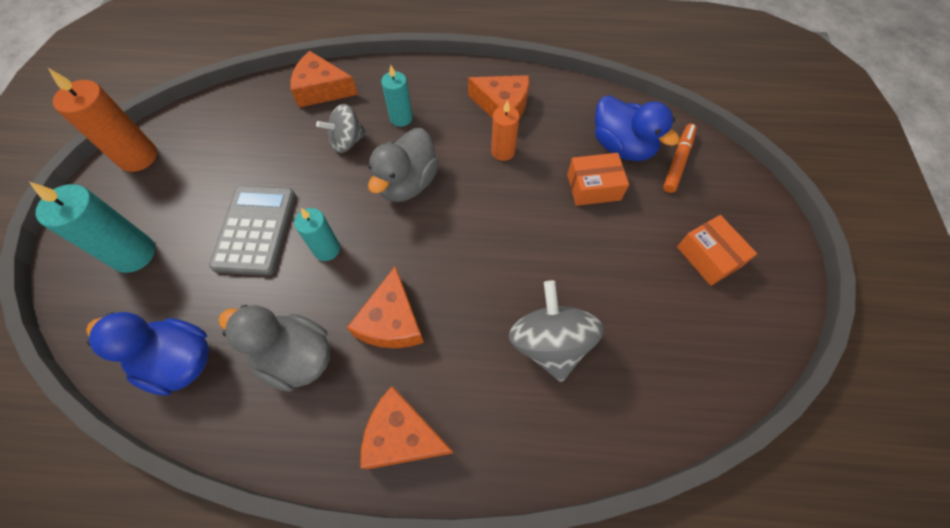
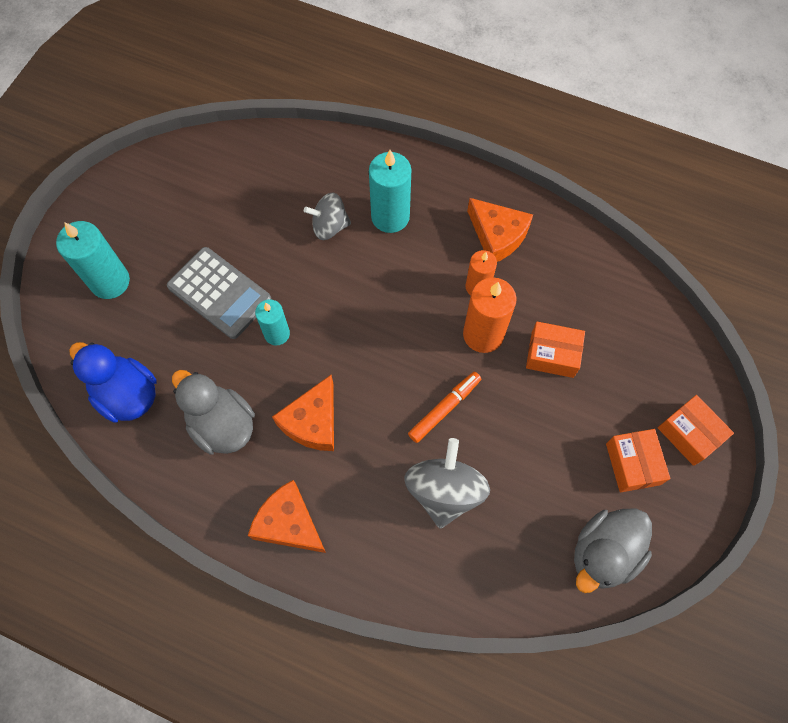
camera: 20 degrees right, 5 degrees up
(138, 157) = (133, 182): orange candle -> orange candle (483, 334)
(255, 230) = (219, 293): grey calculator -> grey calculator turned 105 degrees clockwise
(321, 89) = (322, 159): orange cheese -> none
(401, 118) = (390, 217): turquoise candle -> turquoise candle, size x1.59
(407, 183) = (372, 291): grey duck -> grey duck (603, 553)
(622, 146) = (601, 320): blue duck -> none
(677, 161) = (652, 356): orange marker -> orange marker (444, 409)
(742, 215) = (689, 434): none -> orange box

